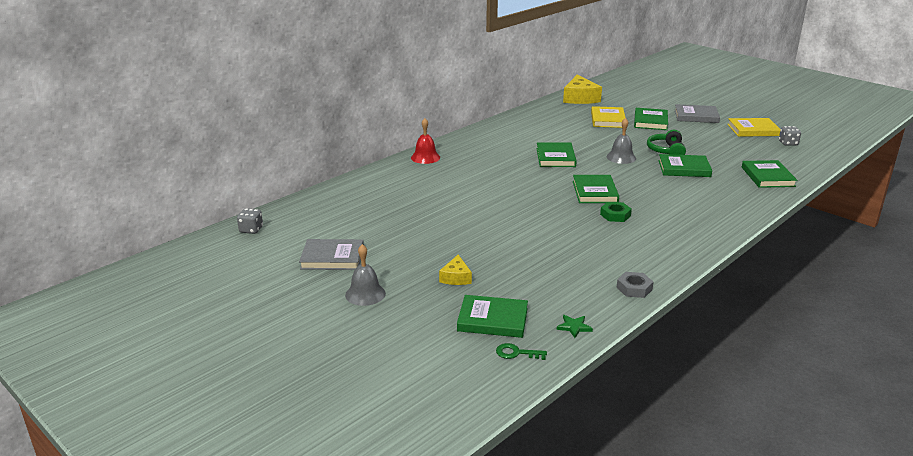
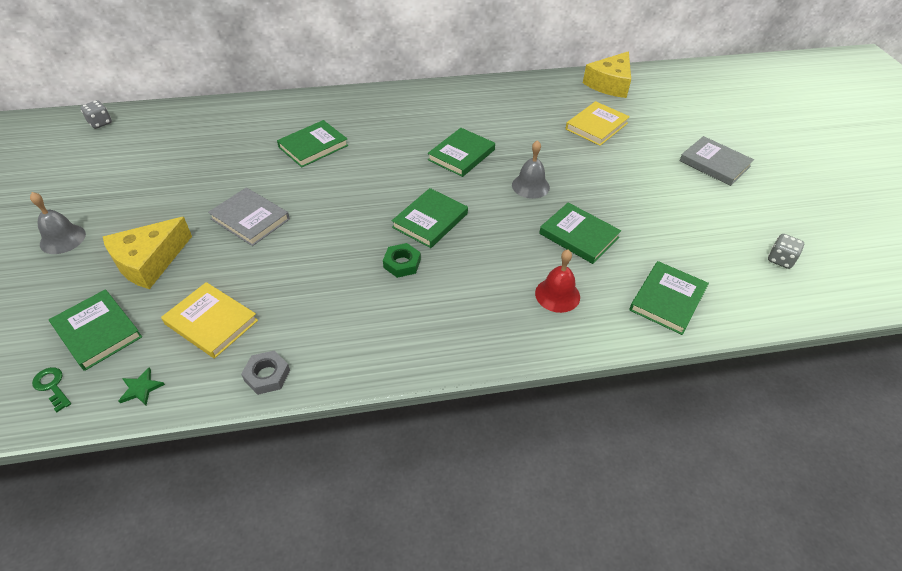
camera: 35 degrees right, 20 degrees up
(332, 258) = (103, 184): grey book -> grey book (250, 219)
(425, 157) = (343, 101): red bell -> red bell (557, 295)
(456, 277) = (149, 261): yellow cheese -> yellow cheese, size x1.84
(650, 121) = (644, 148): green book -> green book (313, 146)
(666, 151) = (597, 200): green headphones -> none
(753, 130) = (761, 216): yellow book -> yellow book (211, 322)

